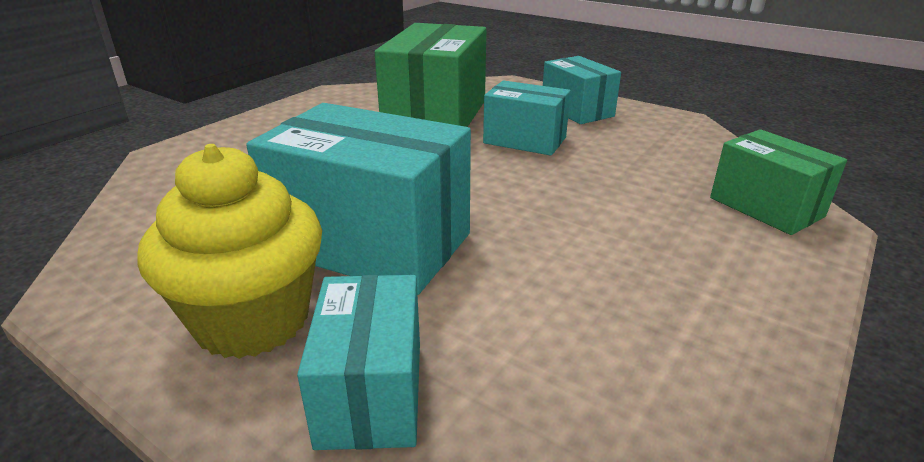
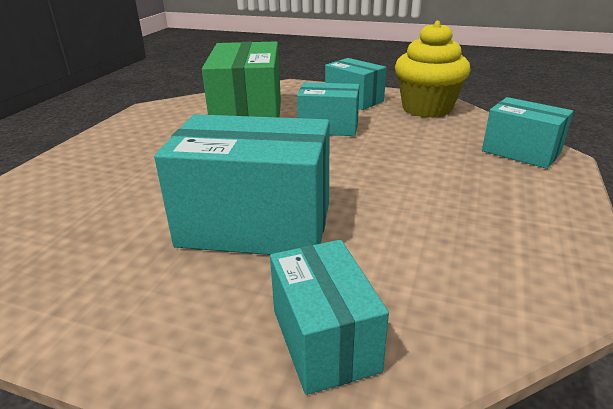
camera: 15 degrees left, 0 degrees up
(252, 320) = (192, 304): yellow cupcake -> yellow cupcake (427, 108)
(766, 207) = (521, 152): green box -> turquoise box

